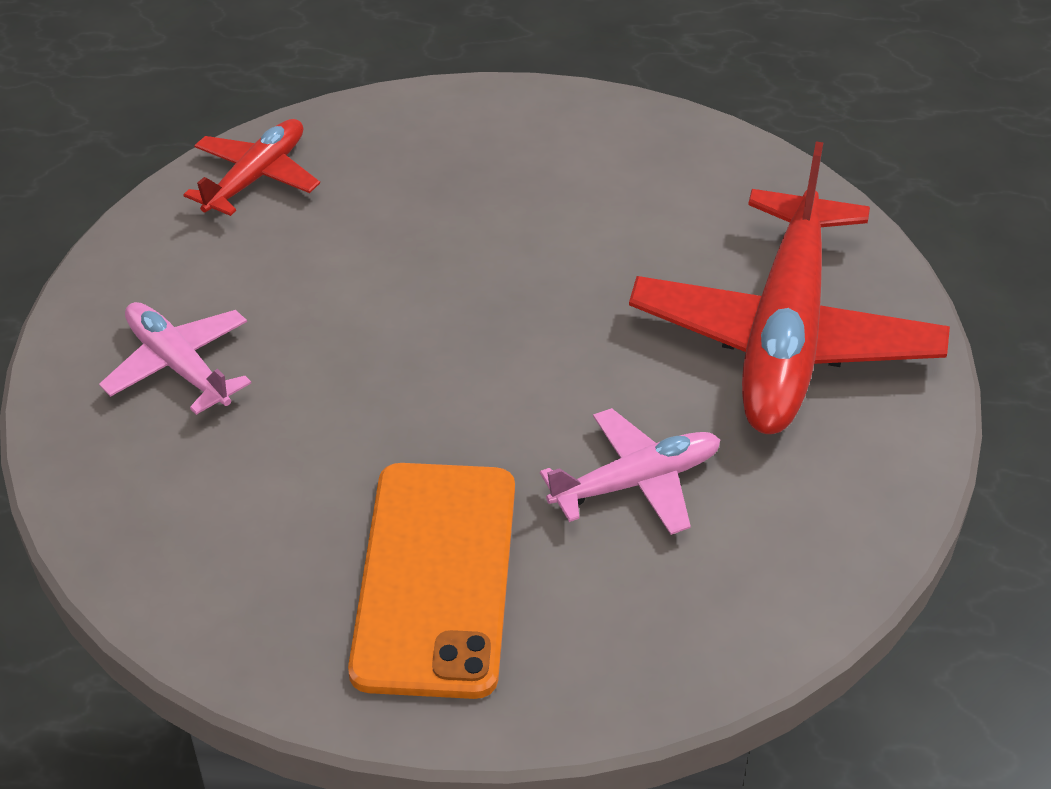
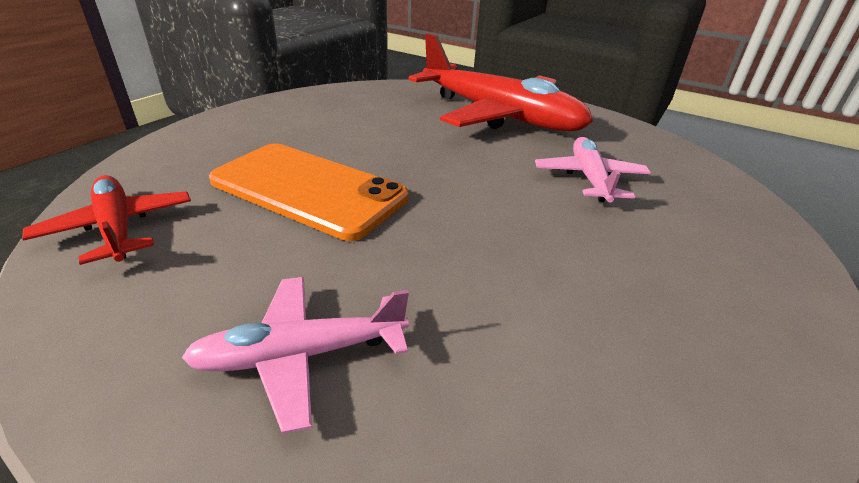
camera: 65 degrees left, 10 degrees down
(436, 577) = (661, 275): orange phone -> orange phone (308, 189)

